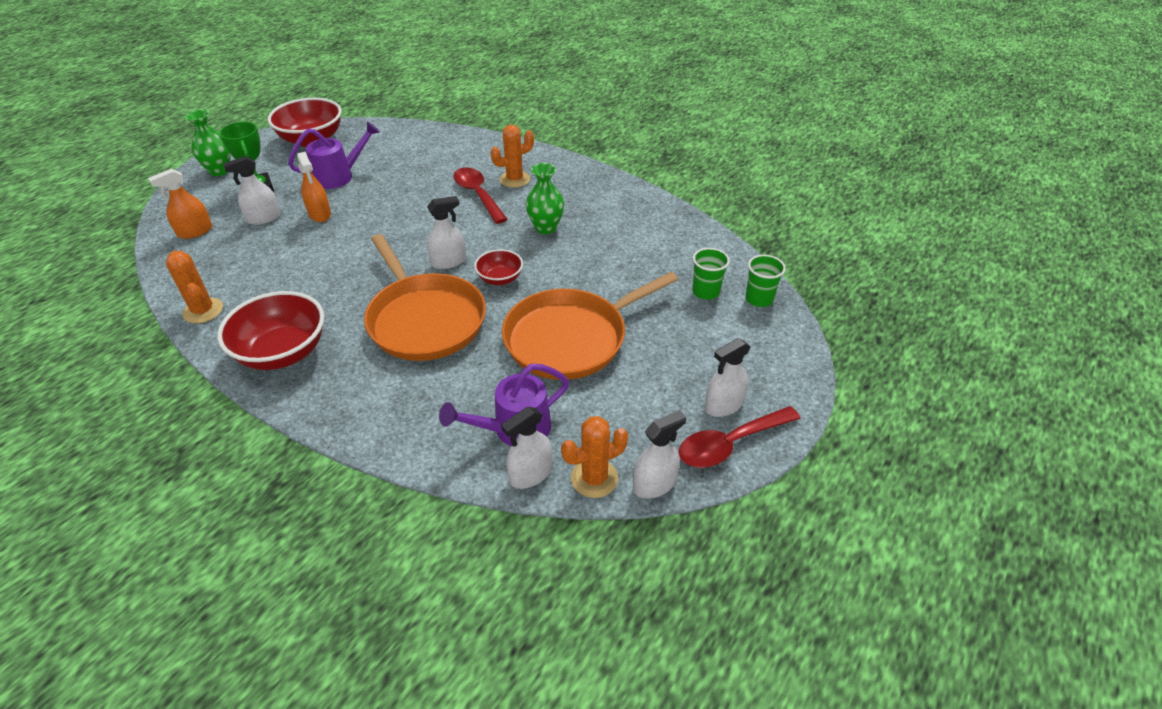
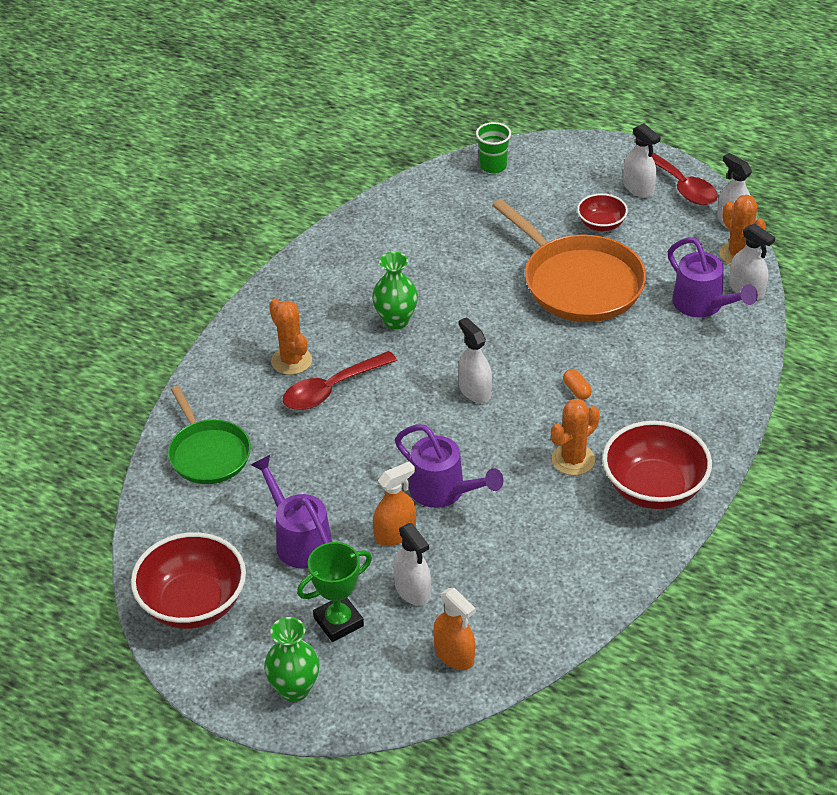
camera: 95 degrees left, 0 degrees up
(203, 311) = (607, 581): orange cactus -> orange cactus (573, 460)
(347, 238) = (444, 491): none -> purple watering can
(424, 319) = (576, 390): orange pan -> orange capsule
(436, 146) = (208, 453): none -> green pan
(500, 279) = (497, 344): red bowl -> red bowl (601, 224)
(705, 292) = (489, 199): green cup -> none

